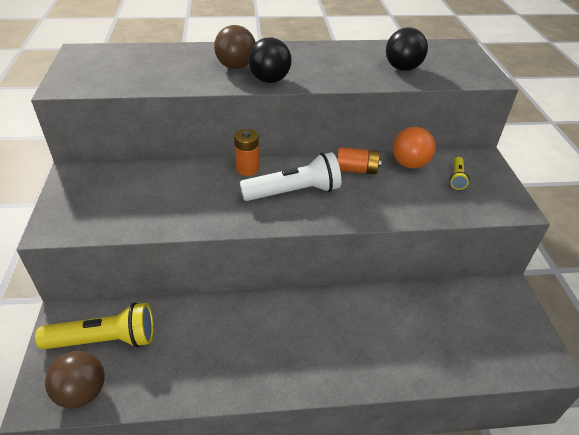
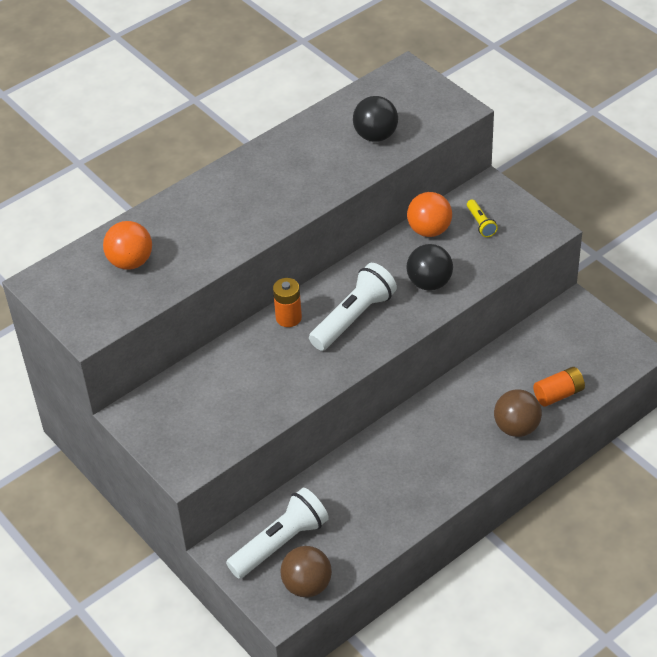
camera: 30 degrees left, 5 degrees up
(104, 340) = (280, 543): yellow flashlight -> white flashlight
(147, 64) = (130, 262): none -> orange ball
(236, 67) = (220, 218): brown ball -> brown ball (516, 427)
(269, 80) = (270, 218): black ball -> black ball (429, 283)
(356, 169) = (387, 263): orange battery -> orange battery (558, 394)

